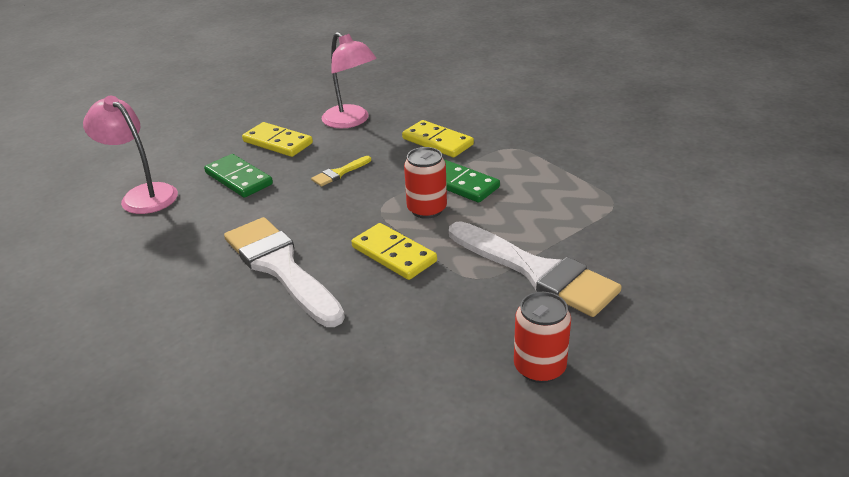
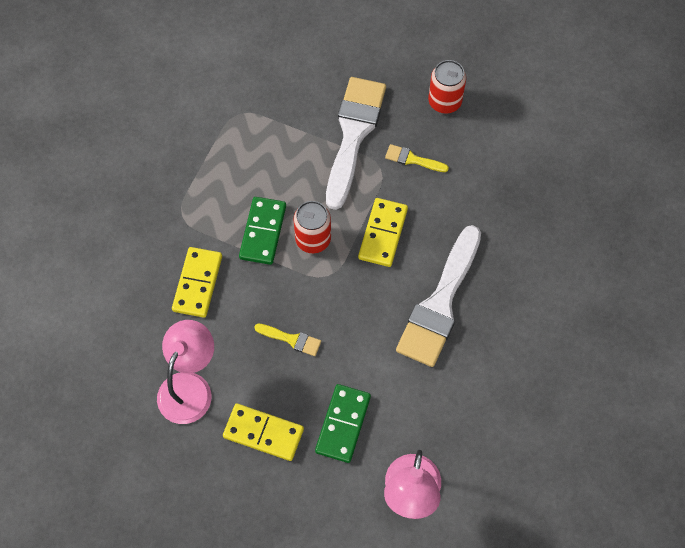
camera: 120 degrees left, 30 degrees up
(278, 142) = (263, 433): yellow domino -> yellow domino turned 75 degrees counterclockwise
(470, 307) = (412, 159): none -> yellow brush

